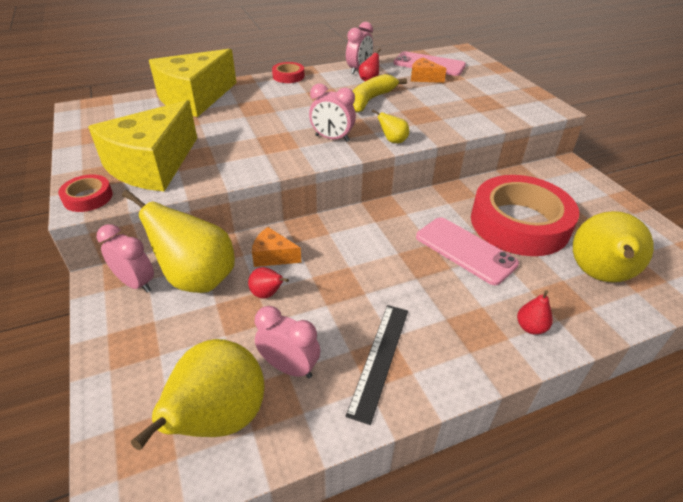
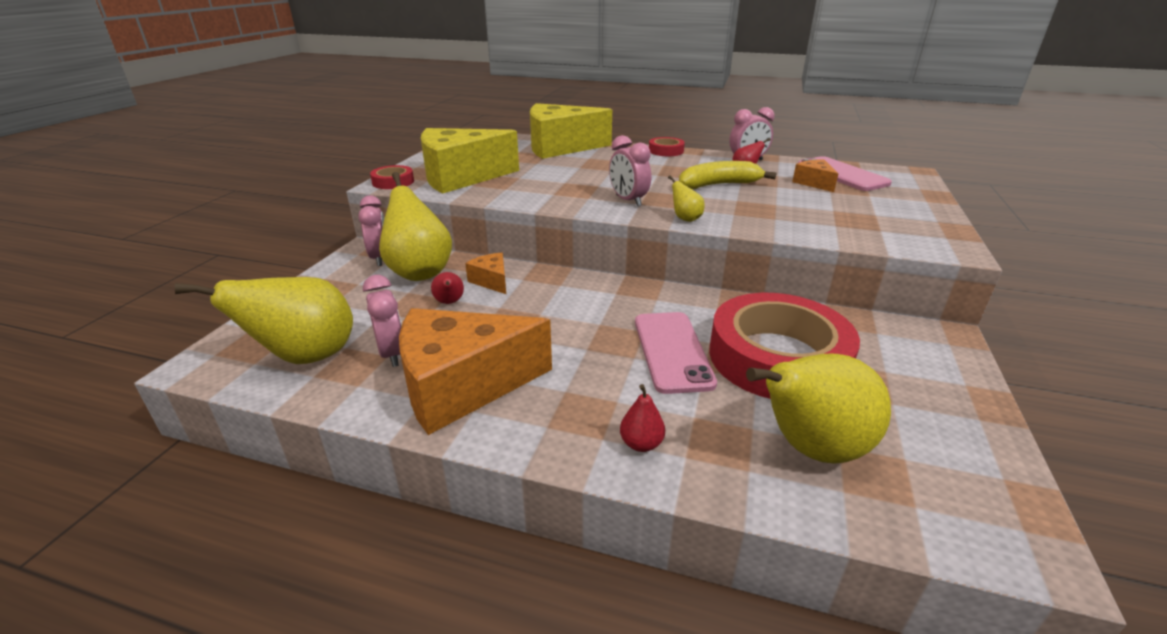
camera: 40 degrees right, 10 degrees down
(379, 359) = (462, 386): black ruler -> orange cheese

